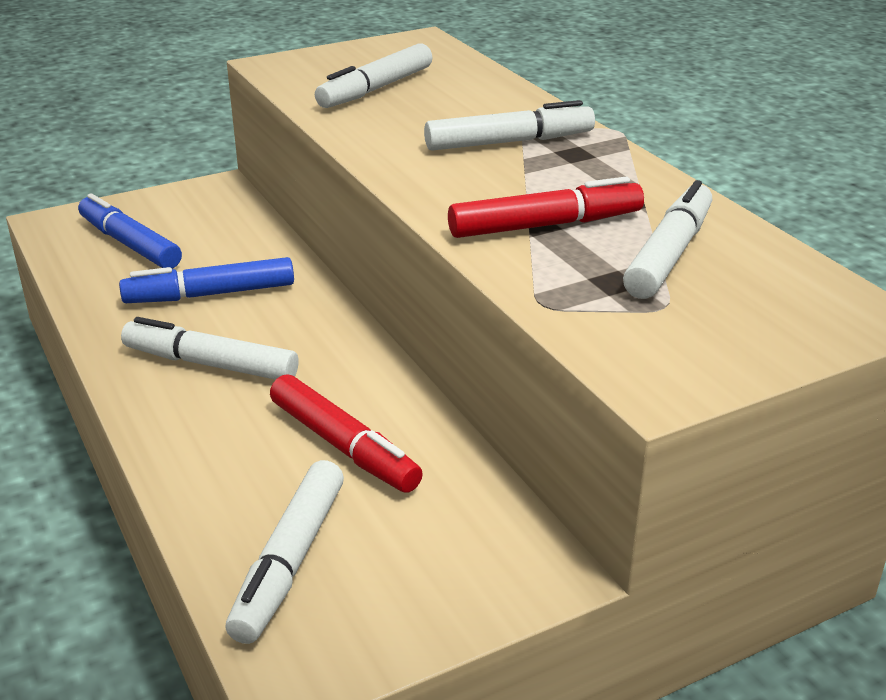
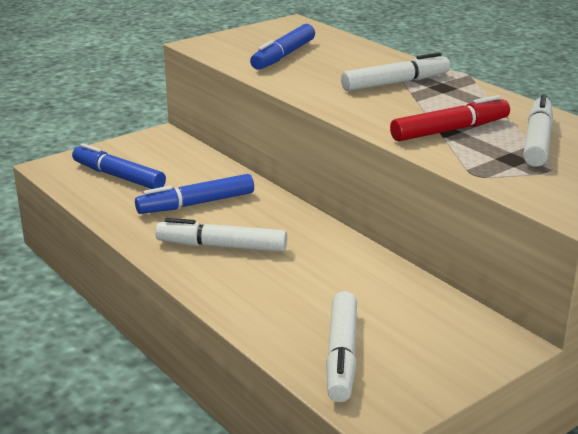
camera: 10 degrees left, 5 degrees down
(344, 446) = (341, 286): red marker -> none
(376, 89) = (283, 56): white marker -> blue marker

